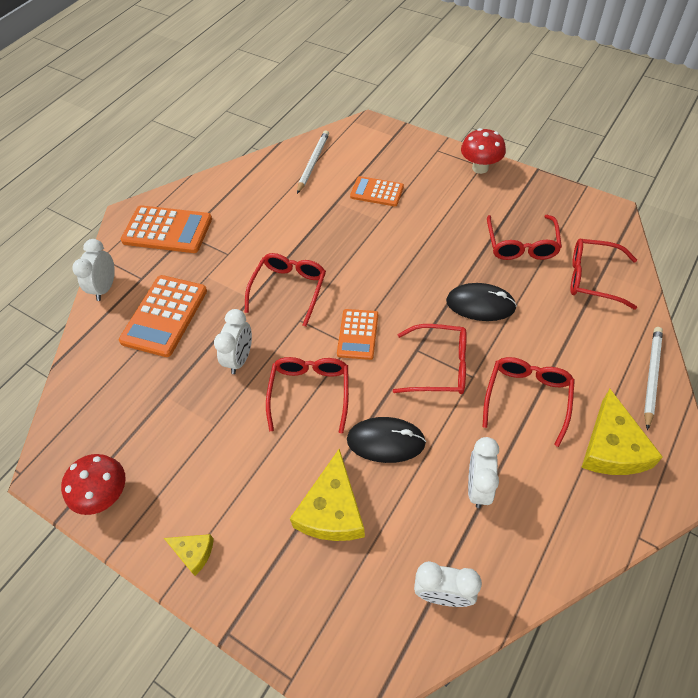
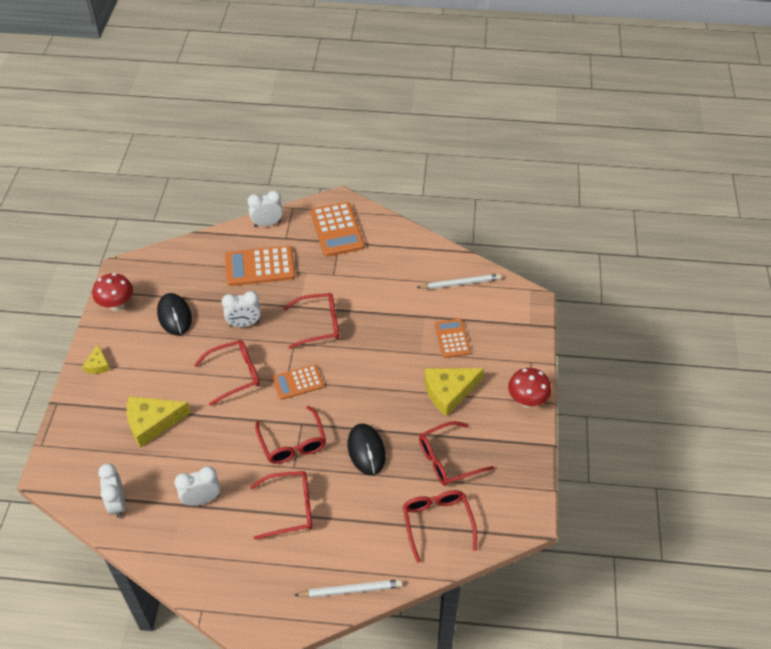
camera: 60 degrees right, 5 degrees down
(386, 441) = (215, 433): black mouse -> black mouse (174, 316)
(612, 447) = (270, 576): yellow cheese -> yellow cheese (449, 392)

